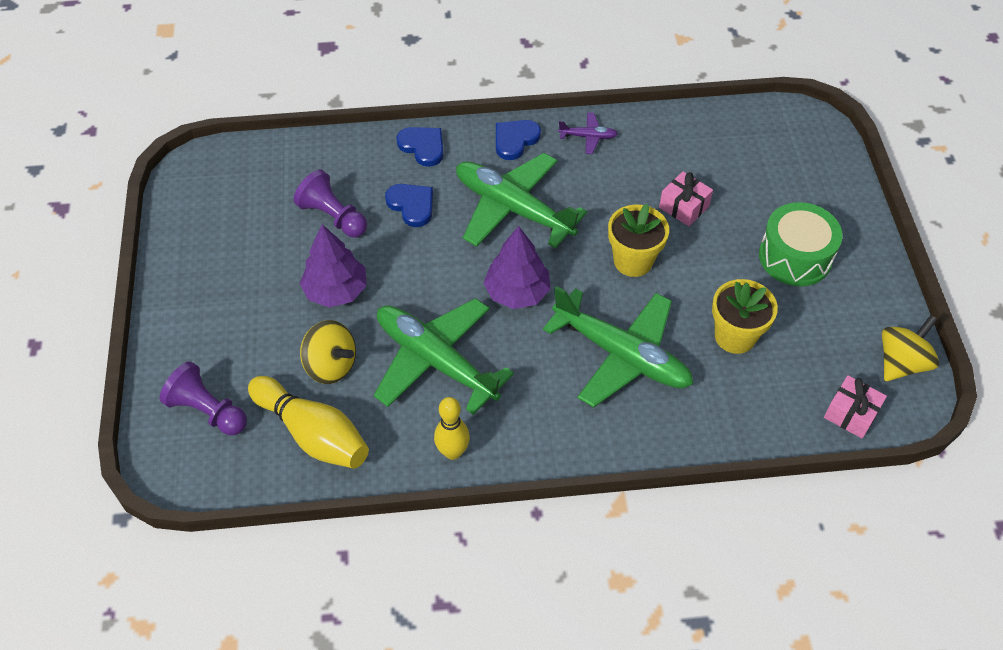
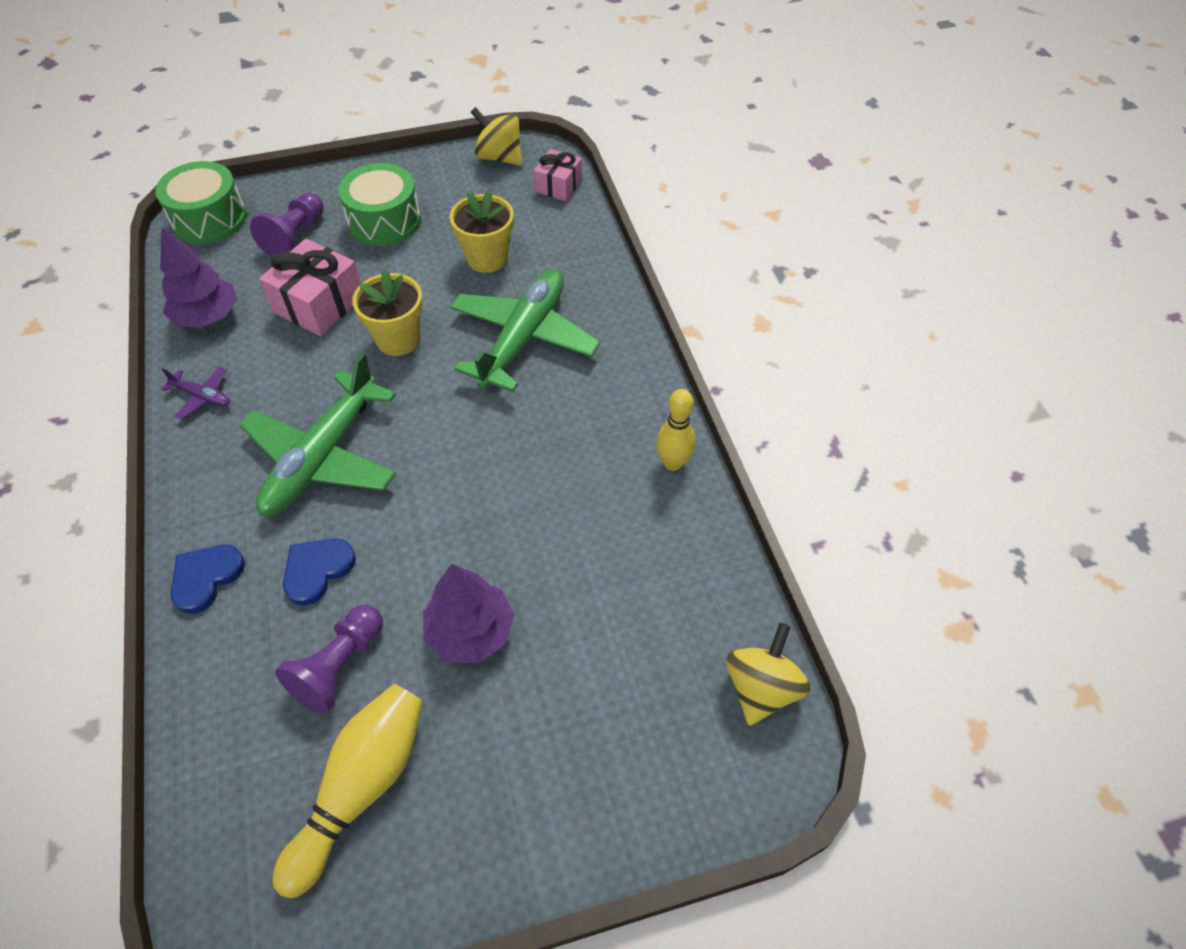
camera: 100 degrees left, 0 degrees up
(208, 411) = (686, 743): purple pawn -> purple pawn (295, 236)
(313, 433) = (686, 606): yellow bowling pin -> yellow bowling pin (361, 787)
(331, 365) = (588, 609): yellow spinning top -> yellow spinning top (761, 688)
(435, 361) = (560, 499): green plane -> none
(515, 140) = (202, 471): blue heart -> none
(517, 292) = (452, 436): purple tree -> purple tree (207, 316)
(588, 137) = (202, 396): purple plane -> purple plane turned 120 degrees clockwise
(684, 207) = (319, 304): pink gift -> pink gift, size x1.61
(802, 130) = (209, 219): none -> green drum

